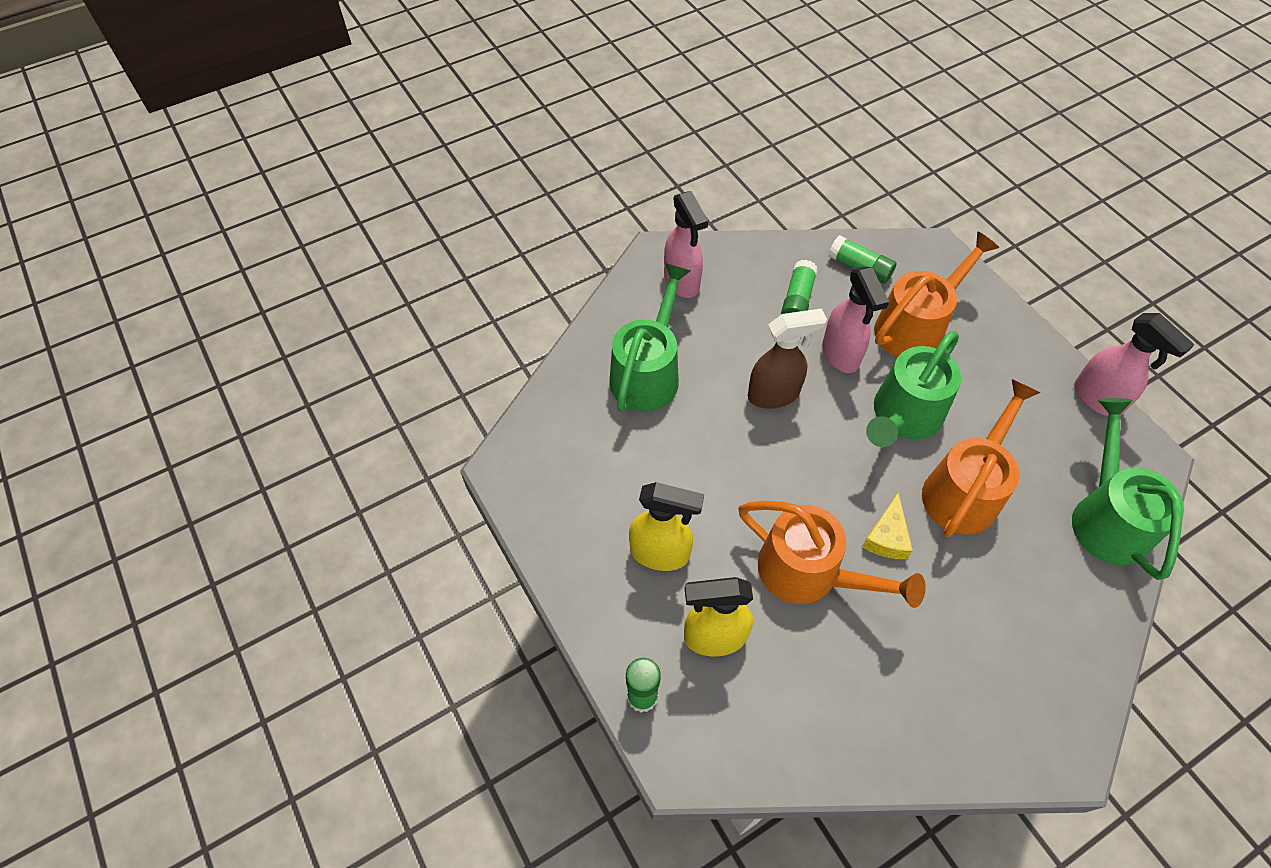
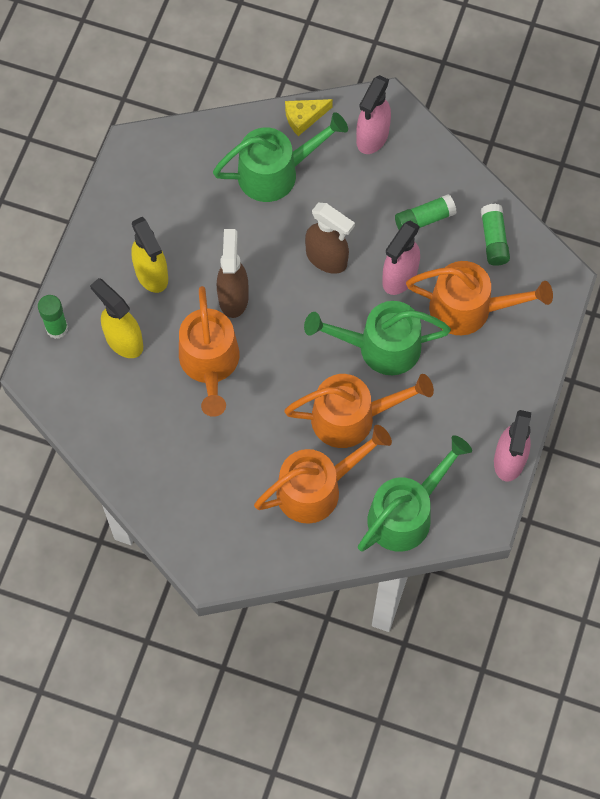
camera: 50 degrees right, 10 degrees up
(749, 498) = (233, 297): none -> brown spray bottle
(886, 537) = (275, 392): yellow cheese -> yellow cheese (304, 118)
(1027, 575) = (317, 488): none -> orange watering can

